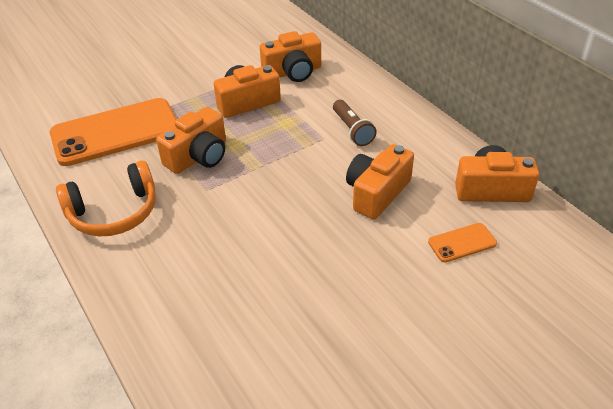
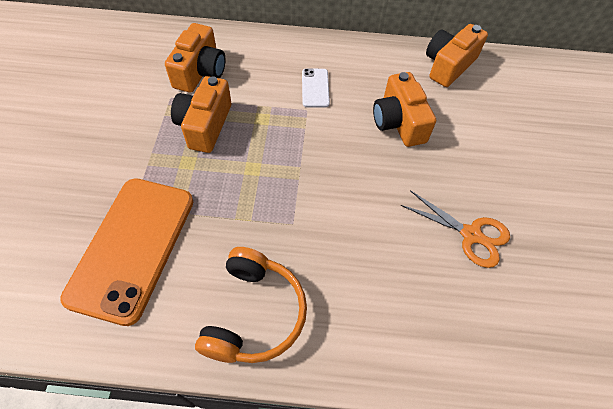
camera: 55 degrees left, 15 degrees up
(198, 156) = (242, 203): orange camera -> none
(304, 297) = (470, 234): none -> orange scissors
(352, 130) = (315, 88): brown flashlight -> white phone
(462, 243) = (485, 114): orange phone -> none

